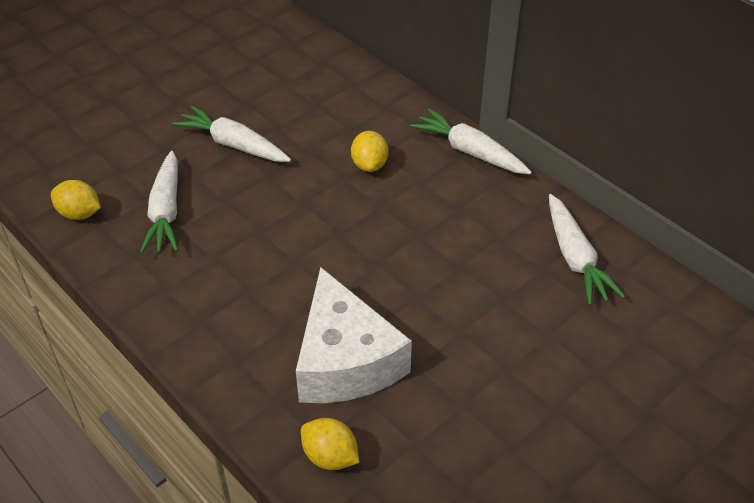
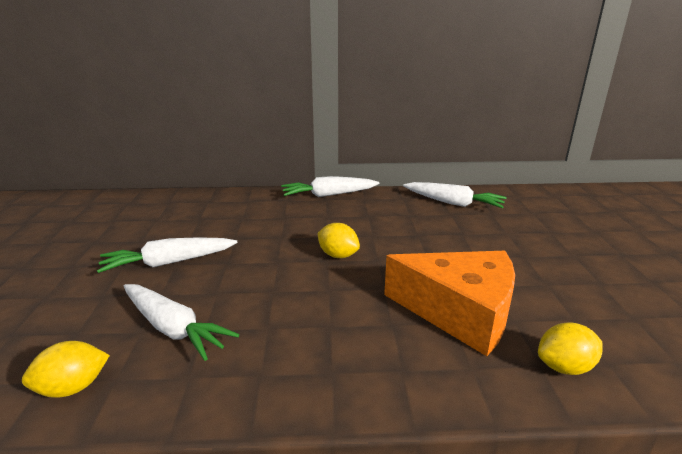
camera: 50 degrees left, 20 degrees down
(345, 360) = (460, 312): white cheese -> orange cheese
(369, 165) = (285, 225): yellow lemon -> yellow lemon (338, 255)

